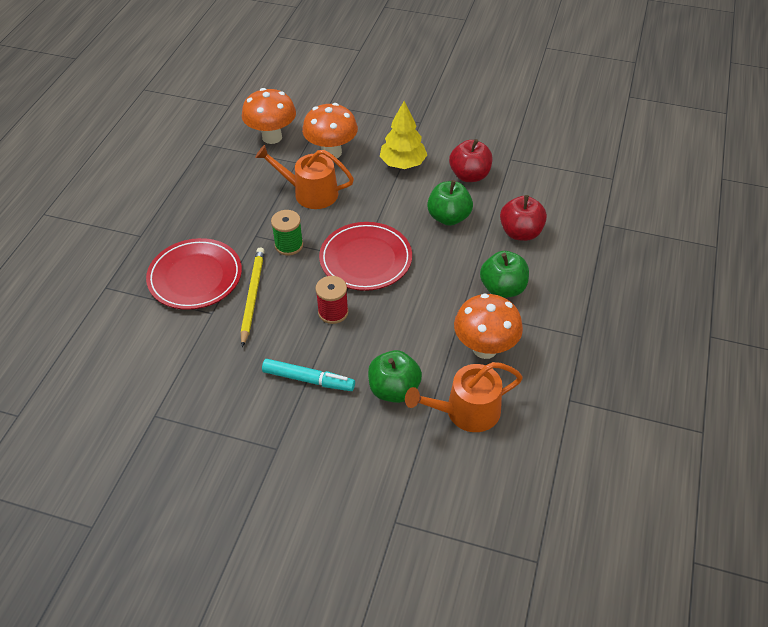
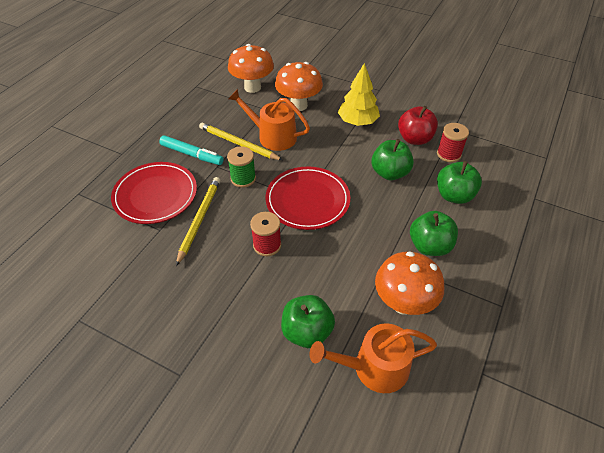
camera: 10 degrees right, 0 degrees up
(273, 207) = (238, 144): none -> yellow pencil
(308, 380) = (228, 308): turquoise marker -> turquoise marker (192, 154)
(509, 188) = (448, 154): none -> red spool
(520, 233) = (454, 195): red apple -> green apple

